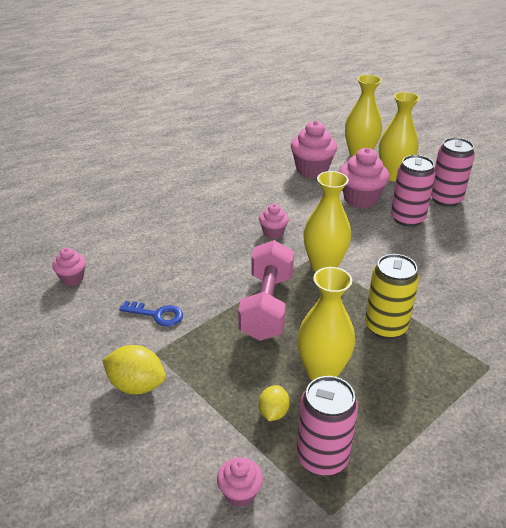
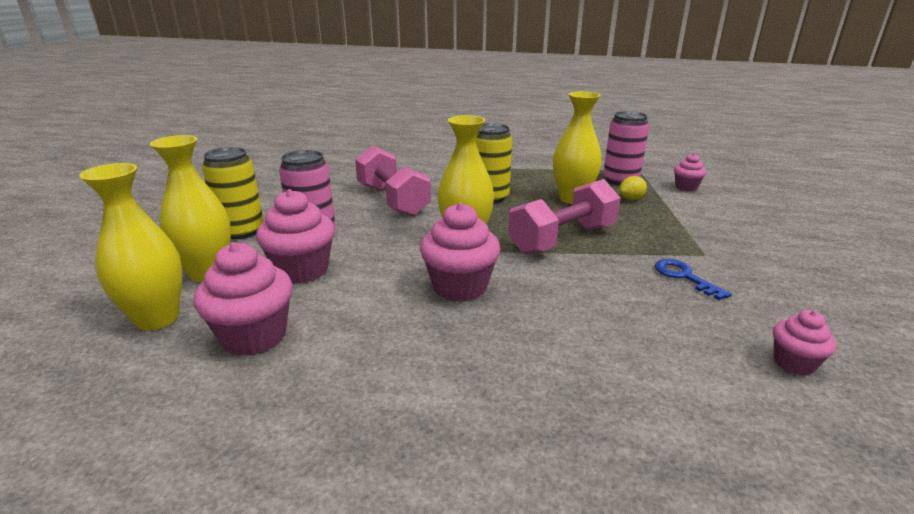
camera: 135 degrees left, 10 degrees down
(136, 385) = (736, 243): yellow lemon -> none
(273, 233) = (459, 287): pink cupcake -> pink cupcake, size x1.79
(437, 275) = (393, 200): none -> pink dumbbell
(445, 199) = (241, 231): pink can -> yellow can

